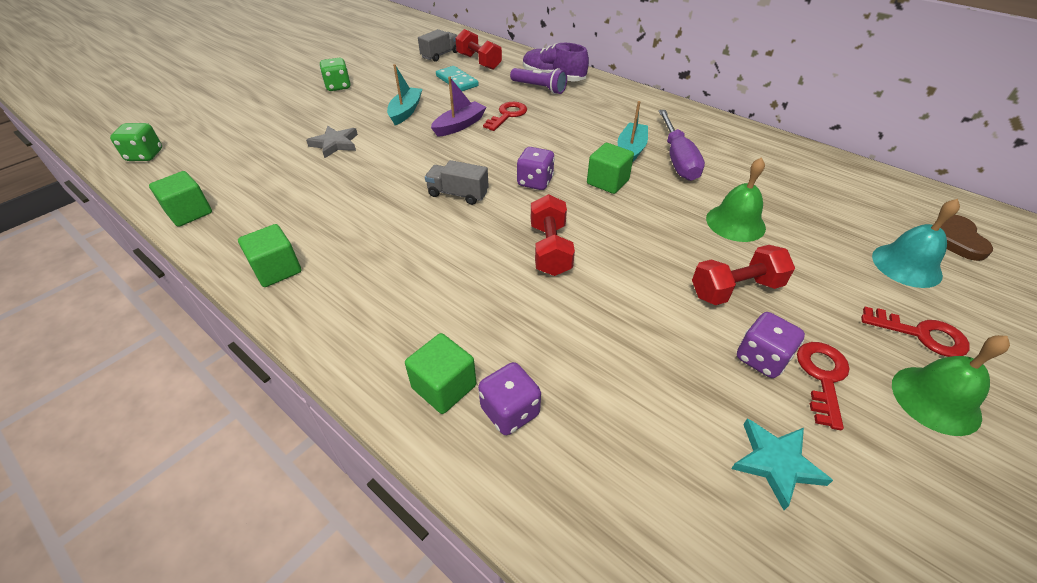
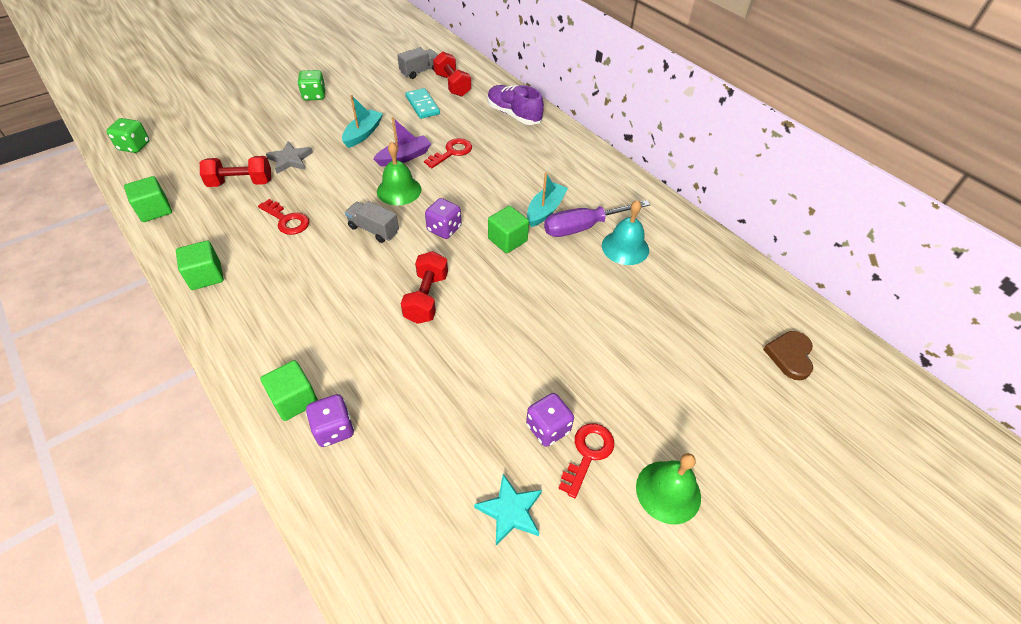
camera: 10 degrees right, 5 degrees up
(539, 88) = (495, 125): purple flashlight -> none
(678, 159) = (583, 227): purple screwdriver -> purple screwdriver turned 60 degrees clockwise
(735, 223) = (598, 302): green bell -> green bell (399, 190)
(735, 289) = (562, 364): red dumbbell -> red dumbbell (241, 183)
(906, 265) = (726, 371): turquoise bell -> turquoise bell (625, 247)
(921, 334) = (695, 436): red key -> red key (287, 220)

